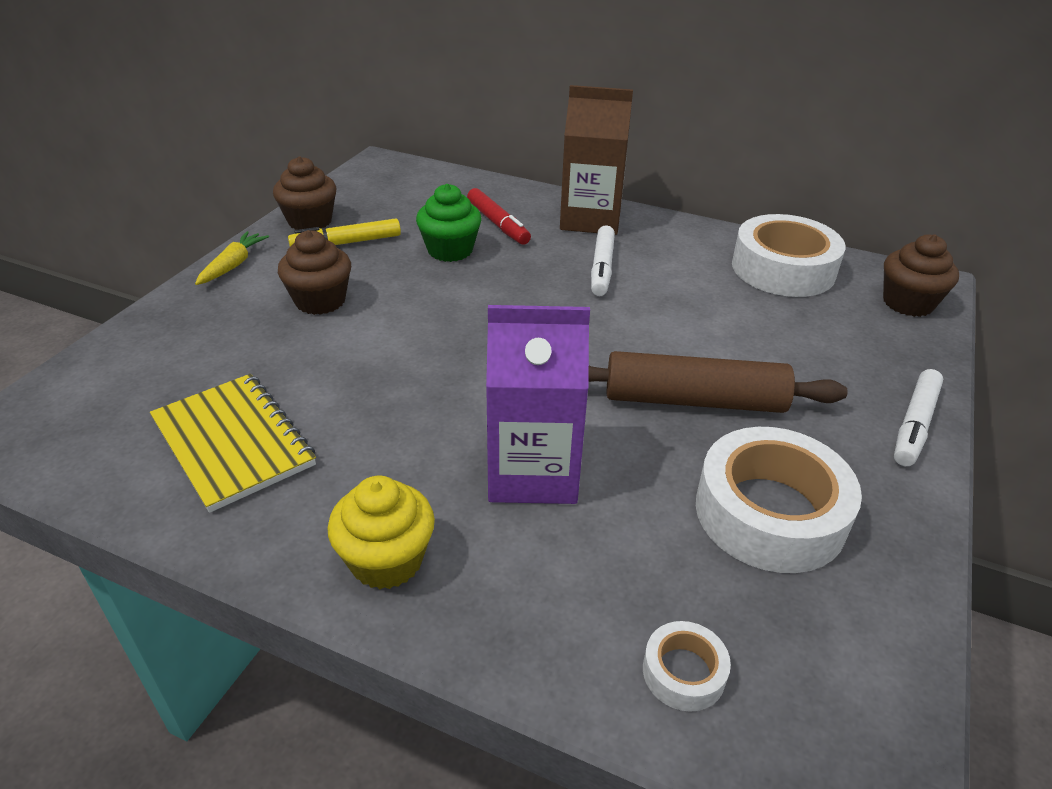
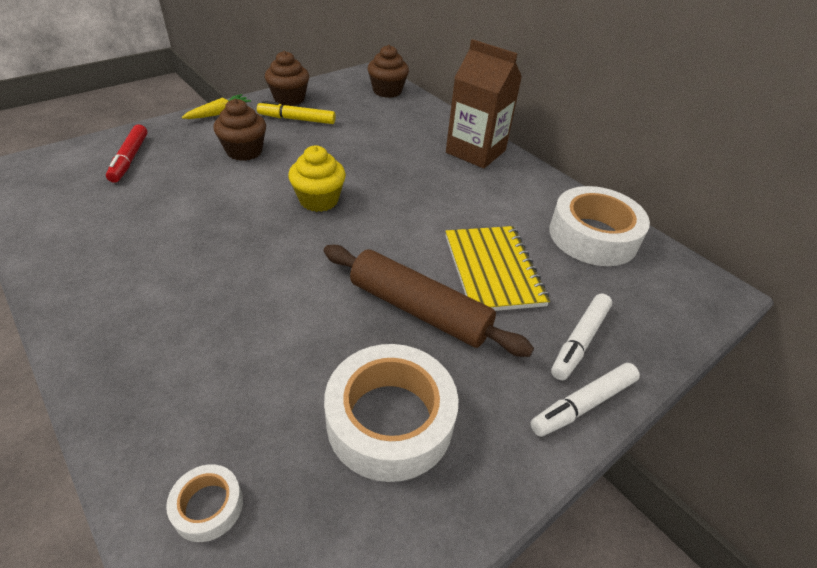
camera: 25 degrees right, 5 degrees up
(233, 443) = (109, 222): yellow notebook -> yellow notebook (493, 270)
(386, 560) = (113, 332): yellow cupcake -> yellow cupcake (319, 200)
(450, 250) = (356, 144): green cupcake -> none
(498, 224) = (406, 135): red marker -> red marker (130, 159)
(532, 472) = (257, 314): purple carton -> none
(602, 268) = (448, 189): white marker -> white marker (579, 341)
(908, 303) = (680, 301): brown cupcake -> brown cupcake (387, 91)

